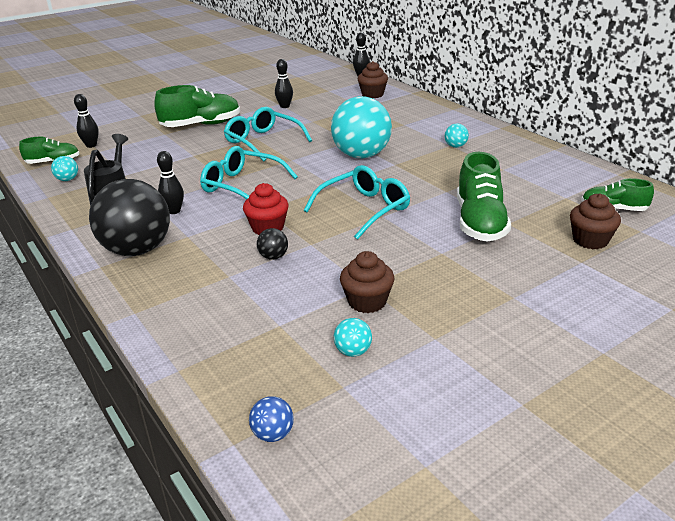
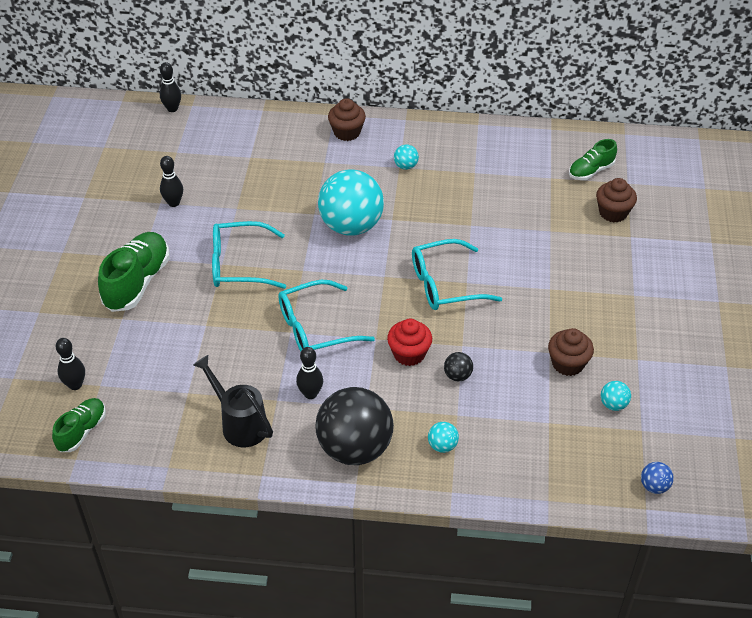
camera: 50 degrees left, 15 degrees up
(67, 180) = (145, 437): turquoise ball -> turquoise ball (442, 446)
(364, 209) = (445, 284): turquoise glasses -> turquoise glasses turned 105 degrees counterclockwise
(372, 94) = (231, 134): brown cupcake -> brown cupcake (347, 132)
(480, 222) = (534, 242): green shoe -> none

